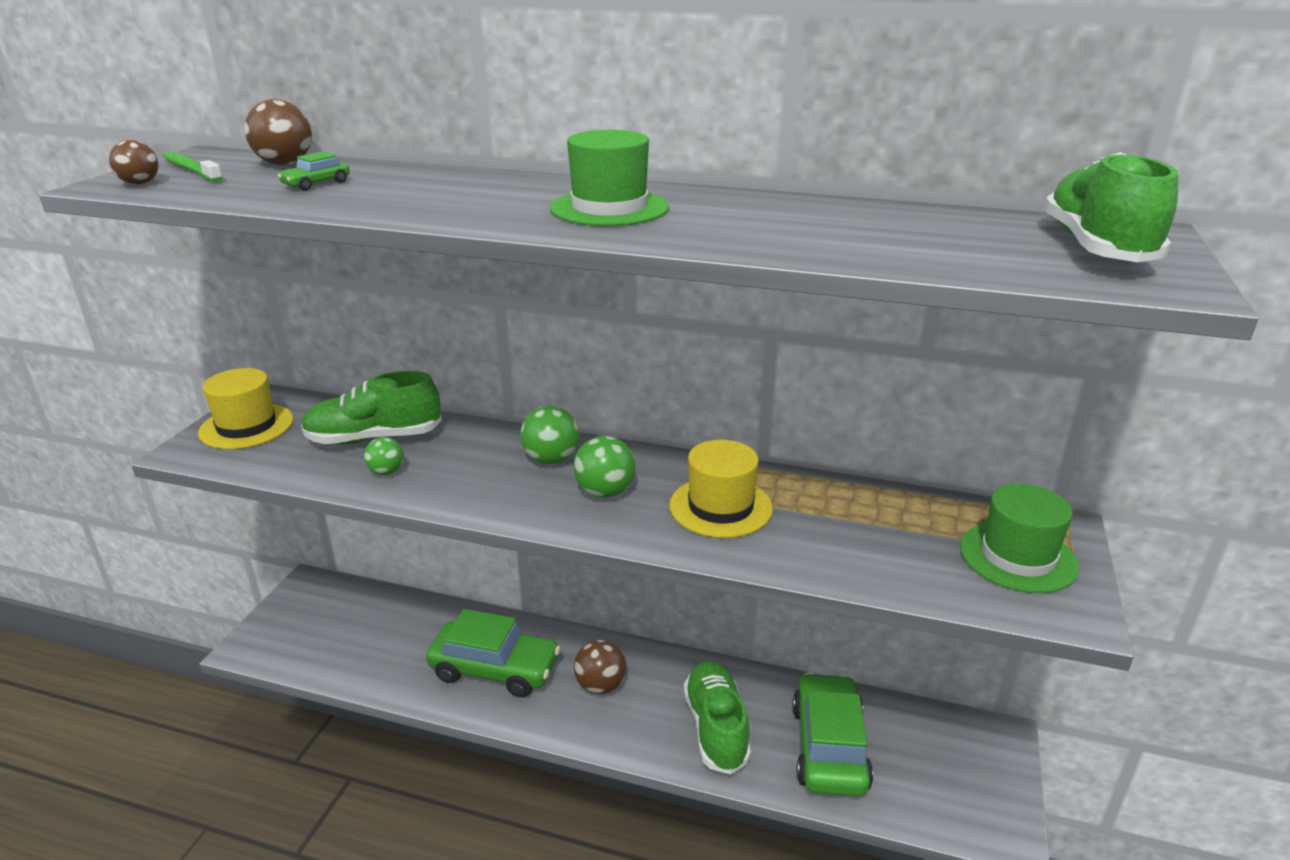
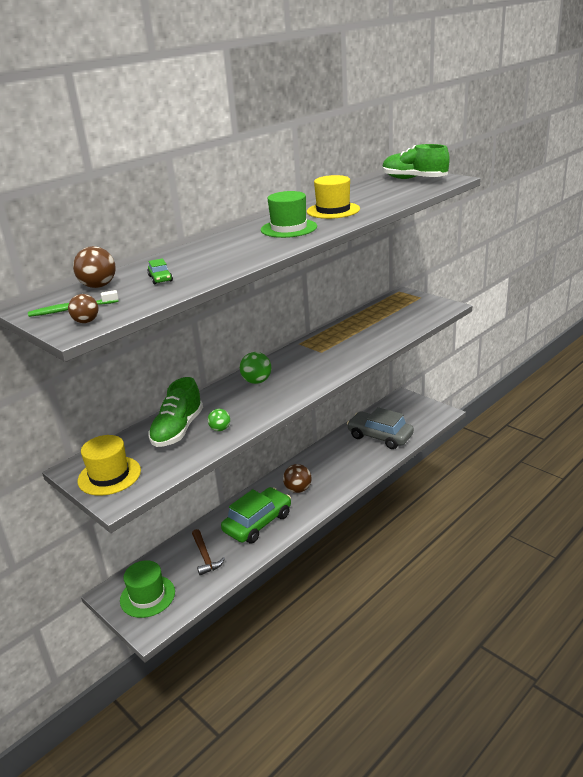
camera: 60 degrees left, 0 degrees up
(400, 642) = (205, 556): none -> brown hammer
(605, 492) = (299, 372): green ball -> none
(716, 728) = (349, 462): green shoe -> none
(720, 507) = (335, 349): yellow hat -> yellow hat (333, 210)
(829, 747) = (380, 436): green car -> grey car
(1018, 557) = (413, 305): green hat -> green hat (147, 596)

